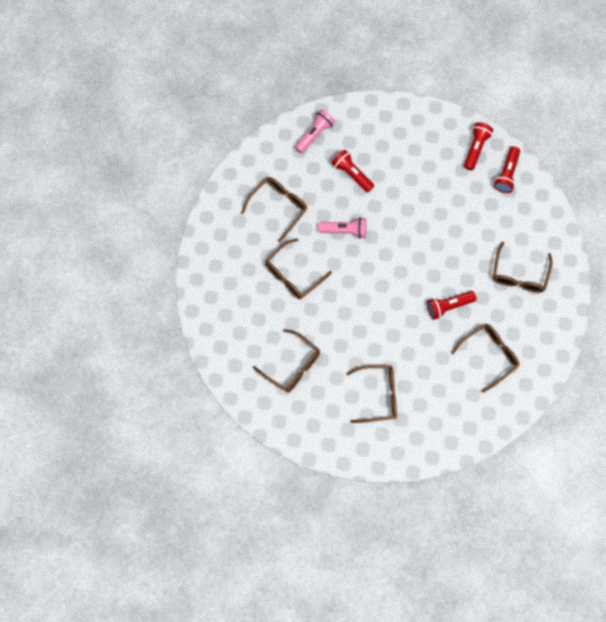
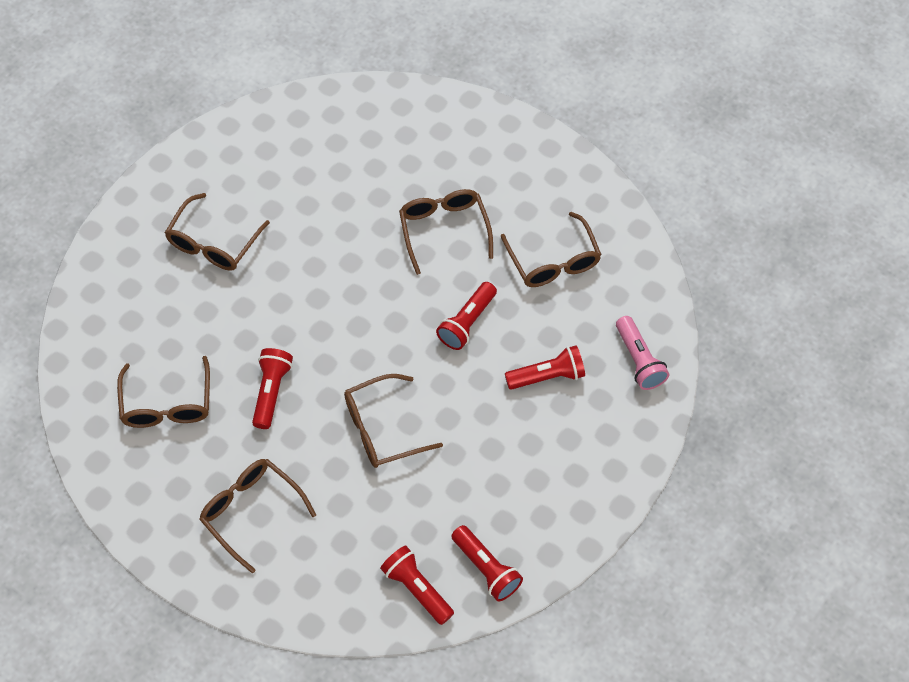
camera: 120 degrees right, 10 degrees down
(292, 366) = (322, 169): brown glasses -> brown glasses (383, 428)
(345, 231) = (467, 323): pink flashlight -> red flashlight

